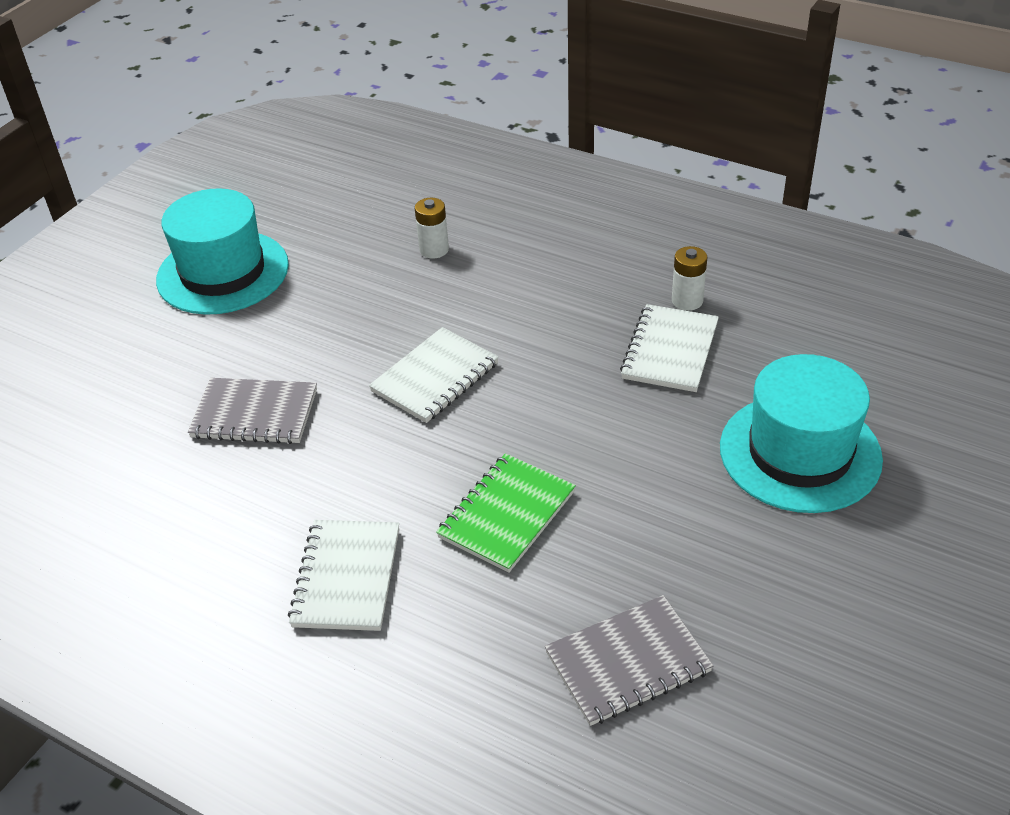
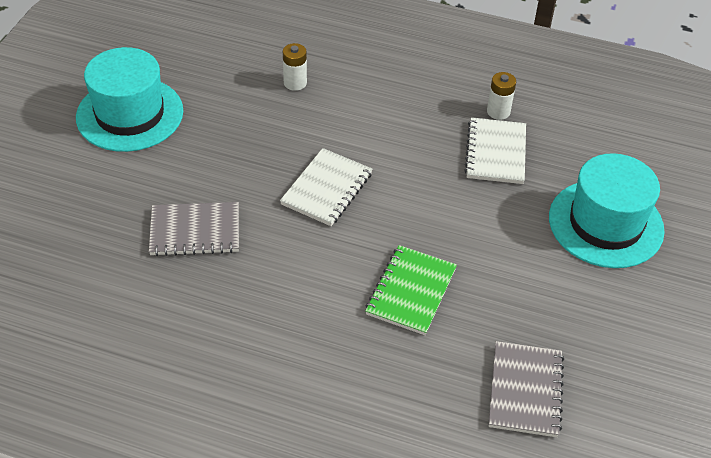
camera: 15 degrees left, 5 degrees up
(347, 577) = (307, 352): white notebook -> none
(628, 662) = (525, 390): grey notebook -> grey notebook turned 45 degrees counterclockwise

